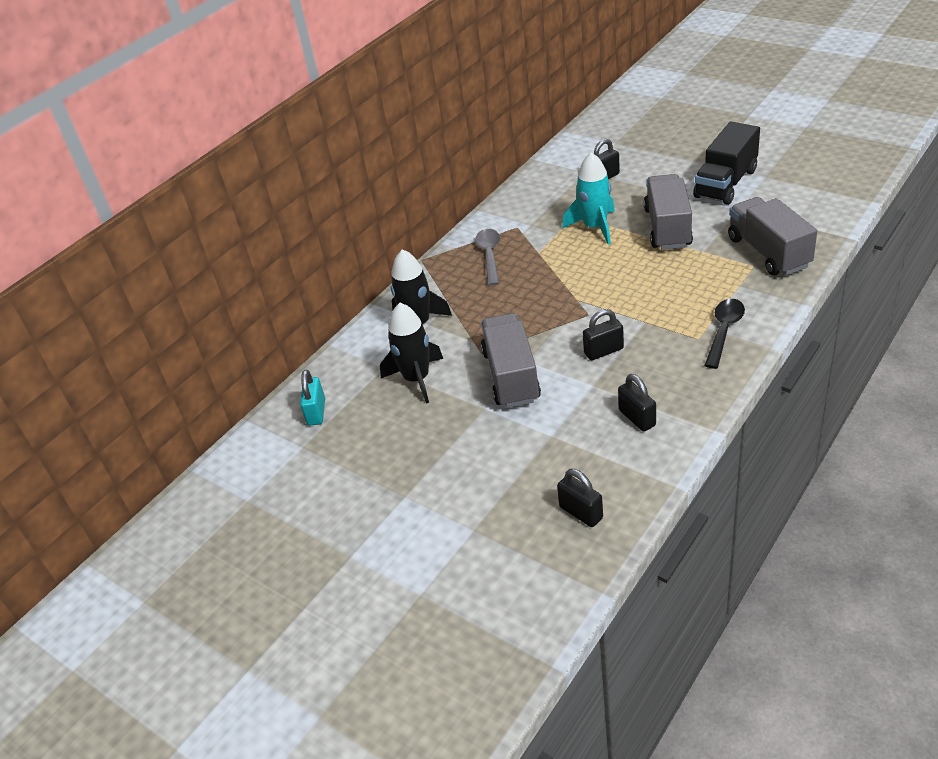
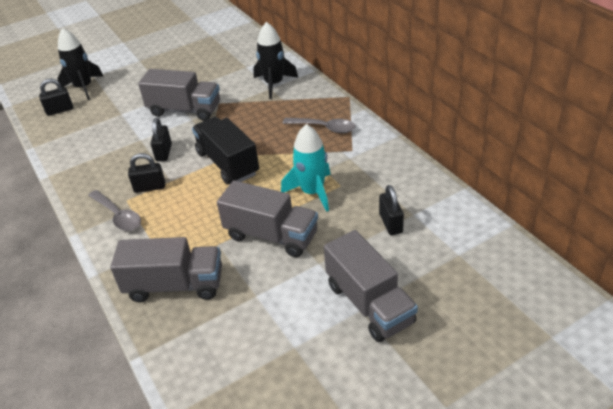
camera: 110 degrees right, 0 degrees up
(316, 412) = (232, 41): turquoise padlock -> none
(416, 379) = (222, 76): black rocket -> black rocket (84, 88)
(637, 418) = (94, 148): black padlock -> black padlock (150, 187)
(696, 161) = (369, 303): none -> grey truck
(724, 331) = (118, 216): black spoon -> grey spoon
(725, 183) = (307, 308): black truck -> black truck (227, 163)

